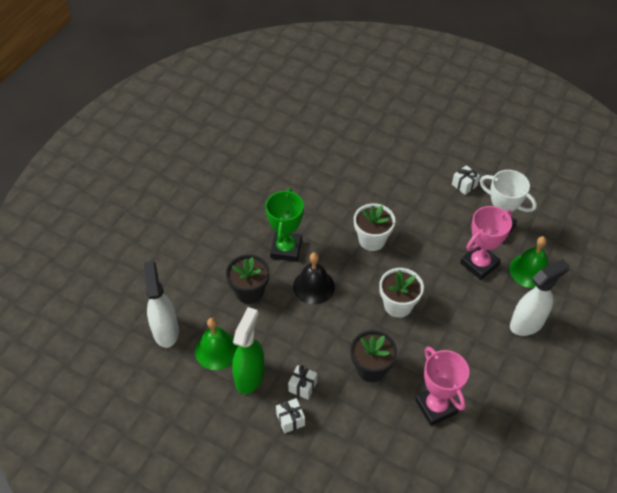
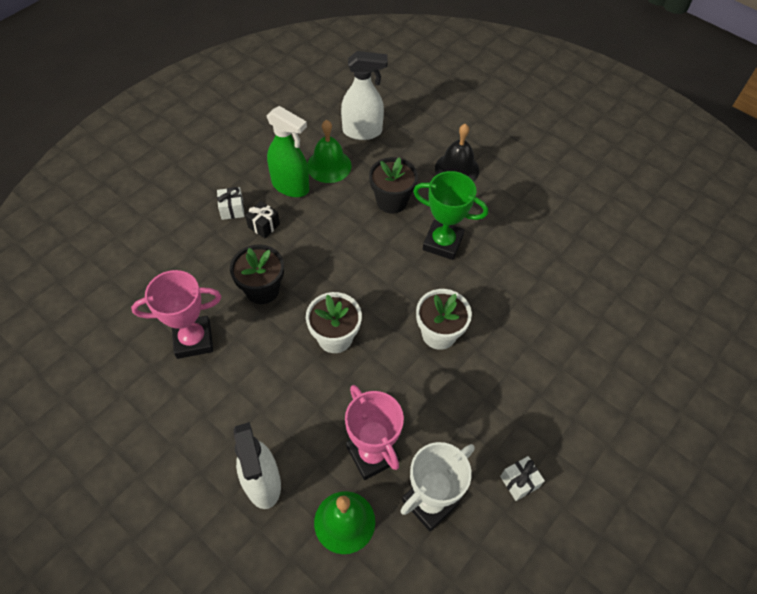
camera: 100 degrees right, 5 degrees up
(302, 386) = (264, 226): white gift -> black gift
(313, 286) = (384, 259): black bell -> black bell (457, 169)

